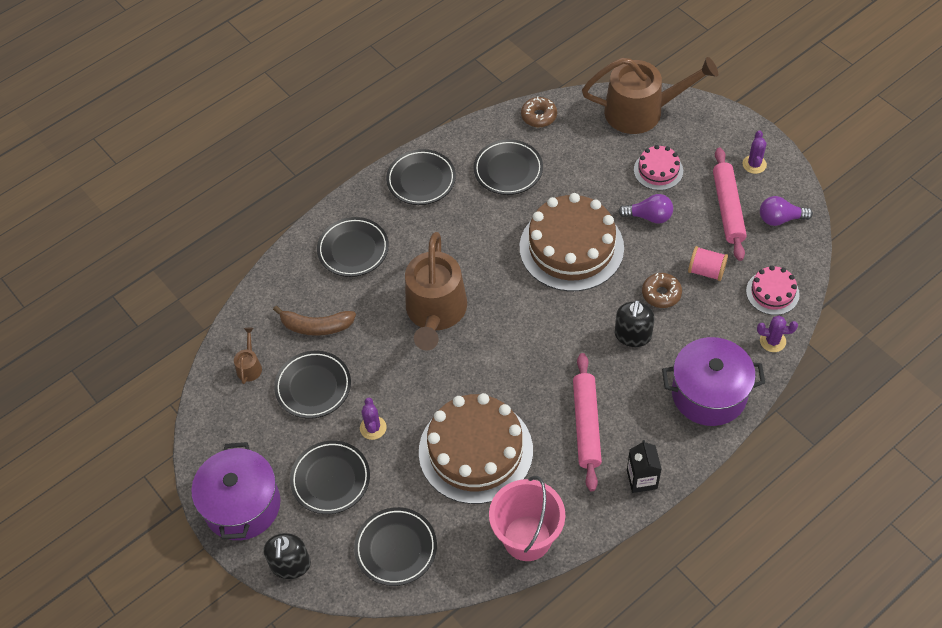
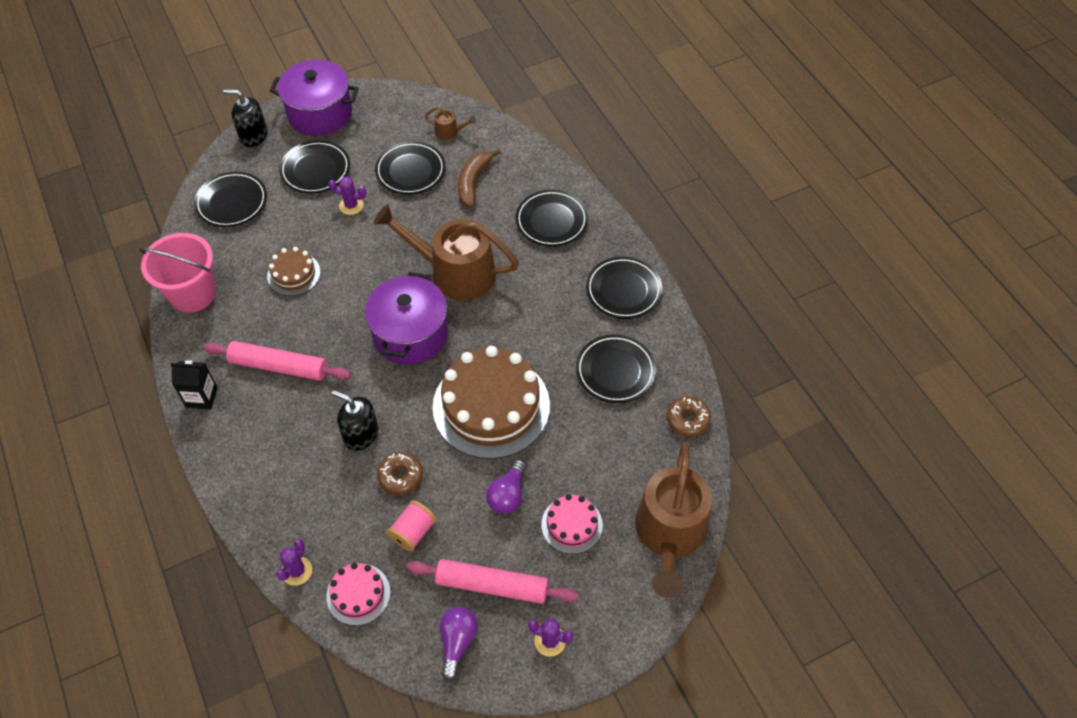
camera: 100 degrees right, 0 degrees up
(475, 451) = (294, 274): brown cake -> brown cake, size x0.49
(709, 394) = (263, 485): purple pot -> purple pot (410, 334)

